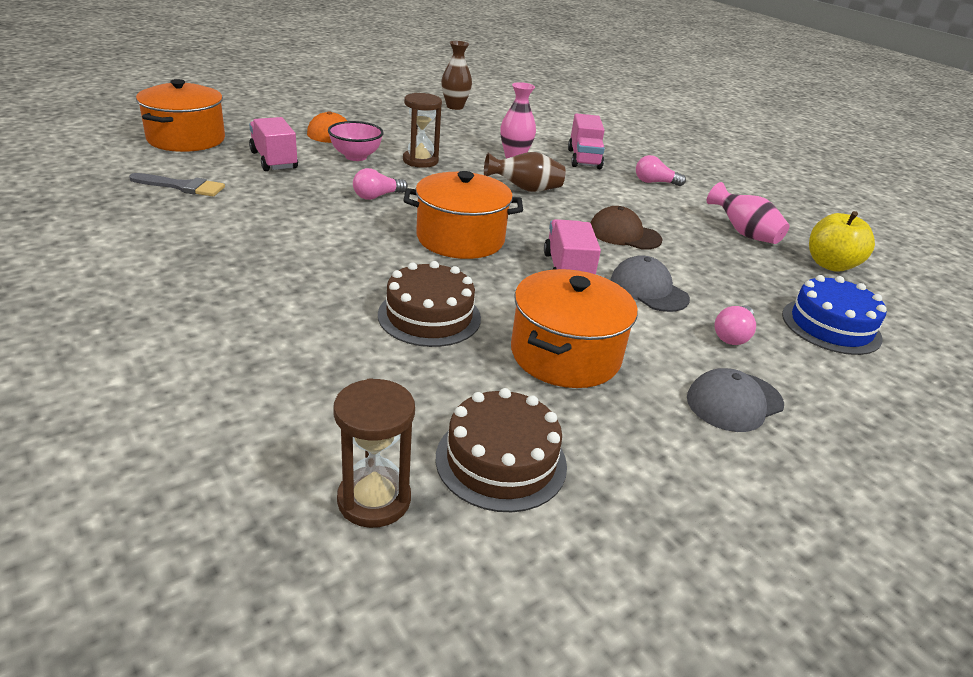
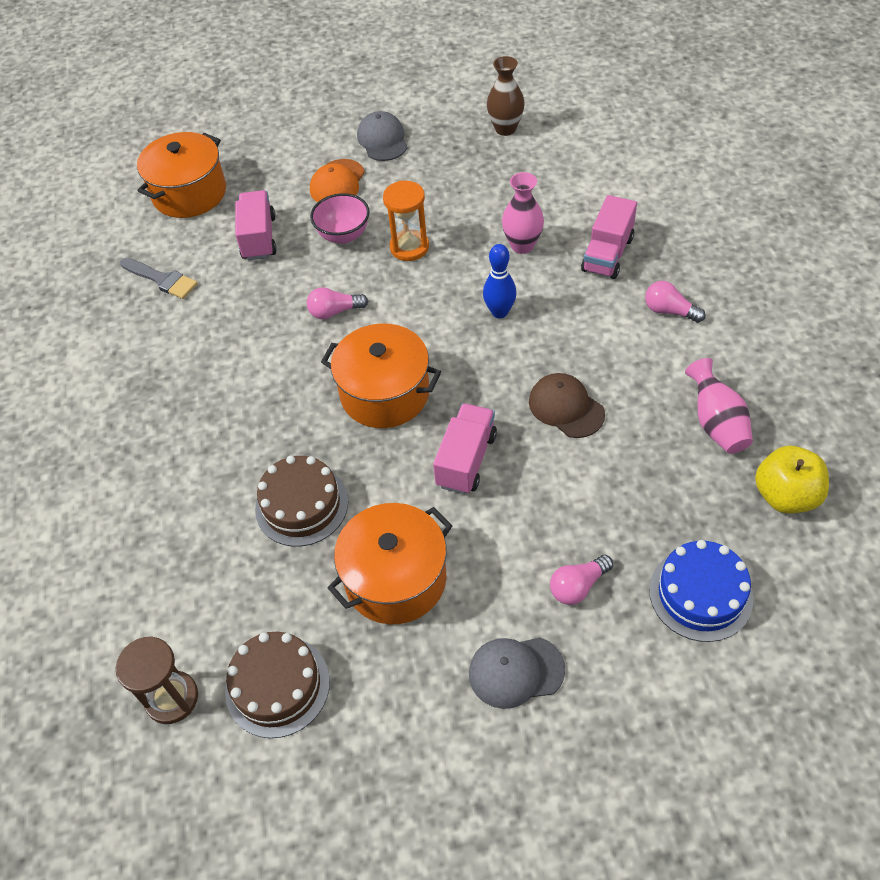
camera: 30 degrees right, 20 degrees up
(420, 161) = (409, 247): brown hourglass -> orange hourglass
(525, 189) = (499, 312): brown vase -> blue bowling pin
(648, 290) = (534, 503): grey cap -> grey cap (382, 140)

